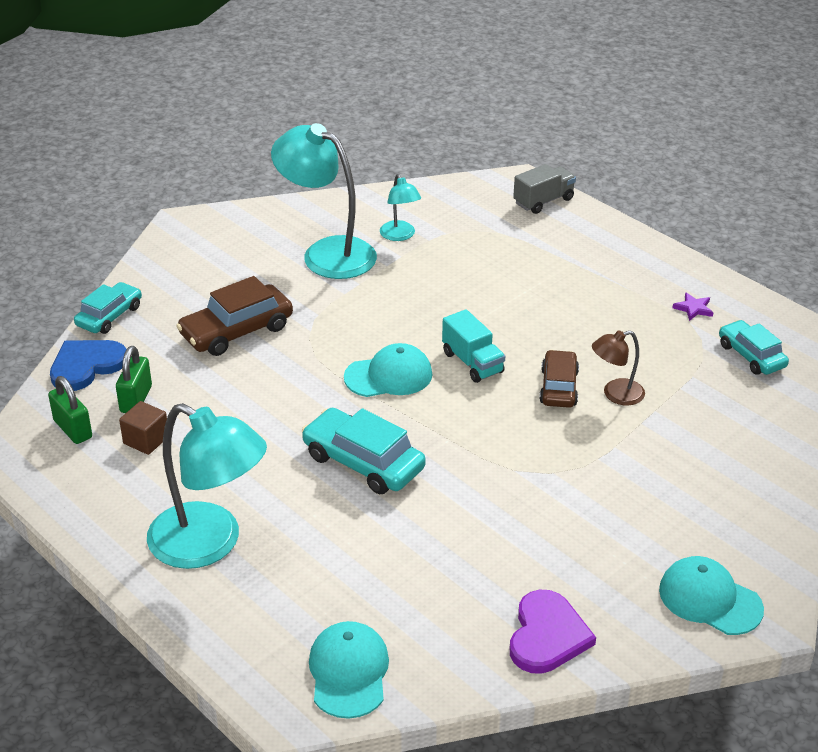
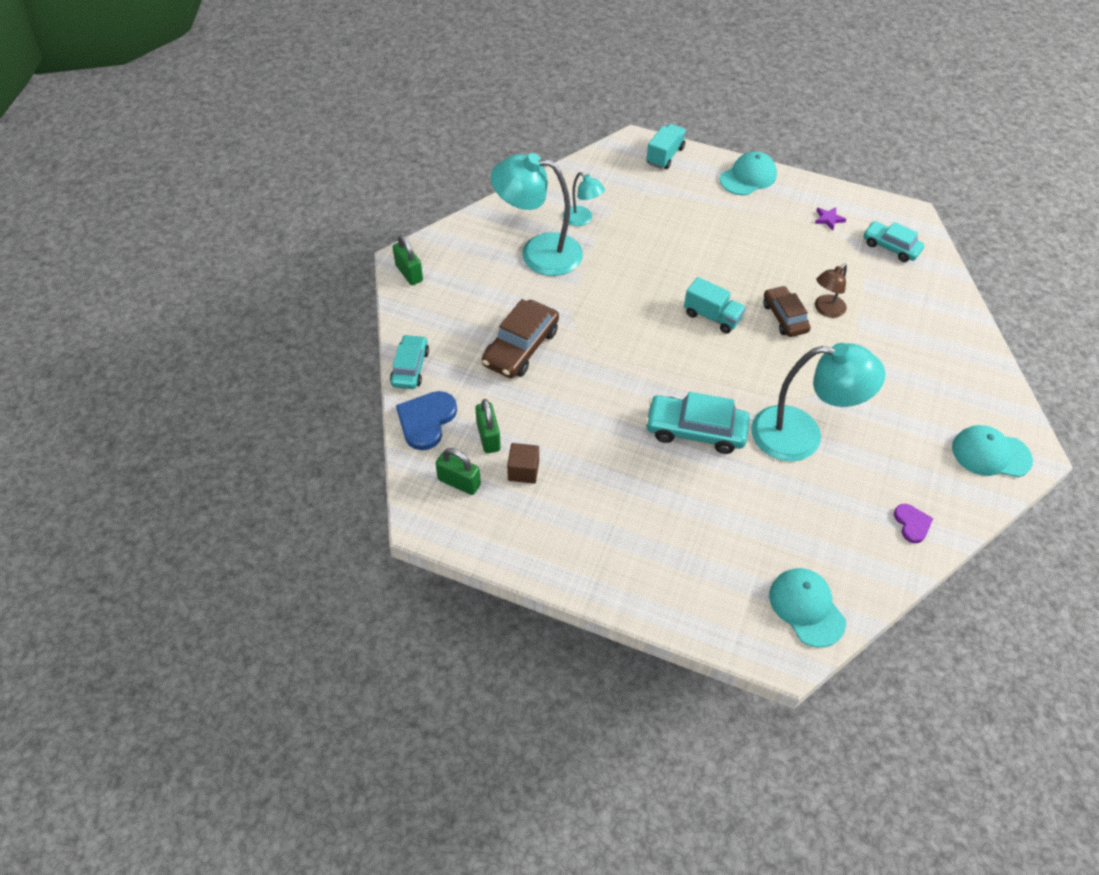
camera: 25 degrees left, 15 degrees up
(177, 235) = (409, 273): none -> green padlock
(210, 544) = (636, 543): turquoise lamp -> turquoise lamp (801, 435)
(389, 376) = (661, 349): turquoise cap -> turquoise cap (748, 177)
(543, 201) = (665, 156): grey truck -> turquoise truck
(547, 635) = (912, 524): purple heart -> purple heart, size x0.58

